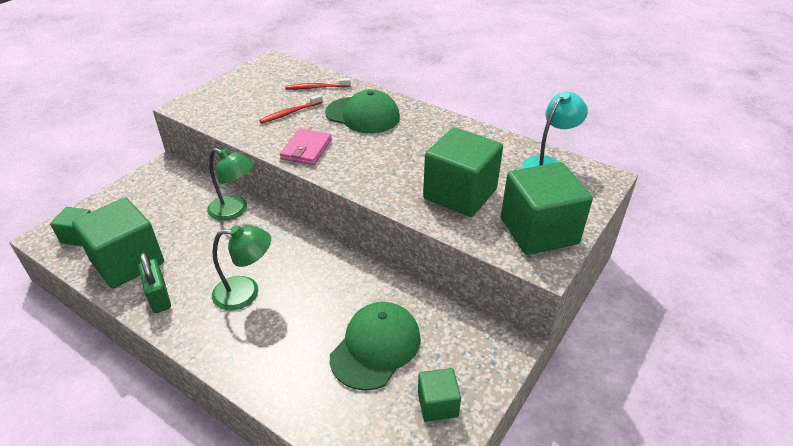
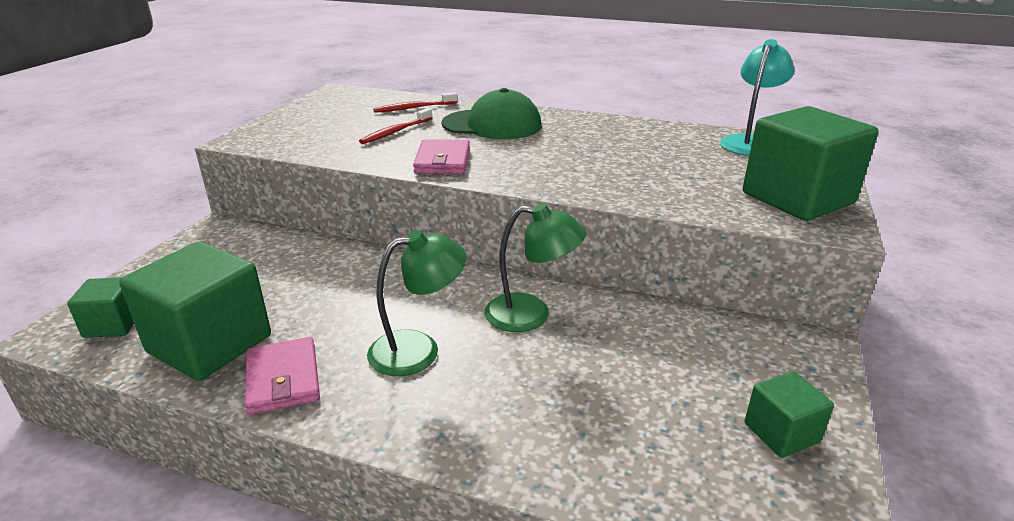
camera: 15 degrees left, 10 degrees down
(159, 297) = (283, 379): green padlock -> pink wallet
(234, 210) = (349, 260): green lamp -> green lamp (531, 315)
(376, 347) = (647, 381): green cap -> none
(460, 194) = (673, 178): green cube -> none

